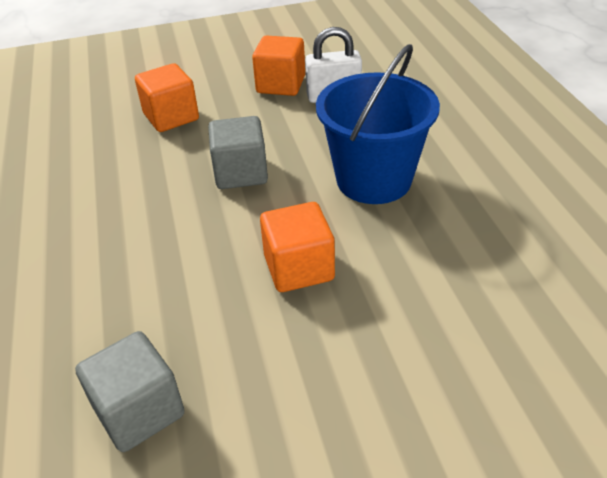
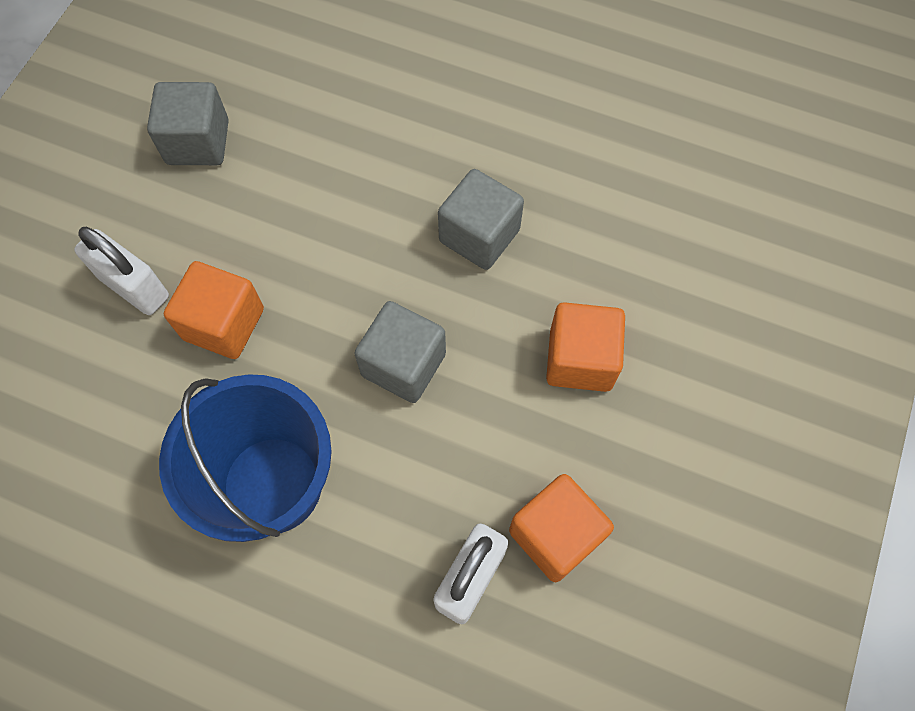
camera: 125 degrees right, 25 degrees up
(111, 190) = (479, 236): none -> grey cube
(324, 342) = (134, 287): none -> white padlock

